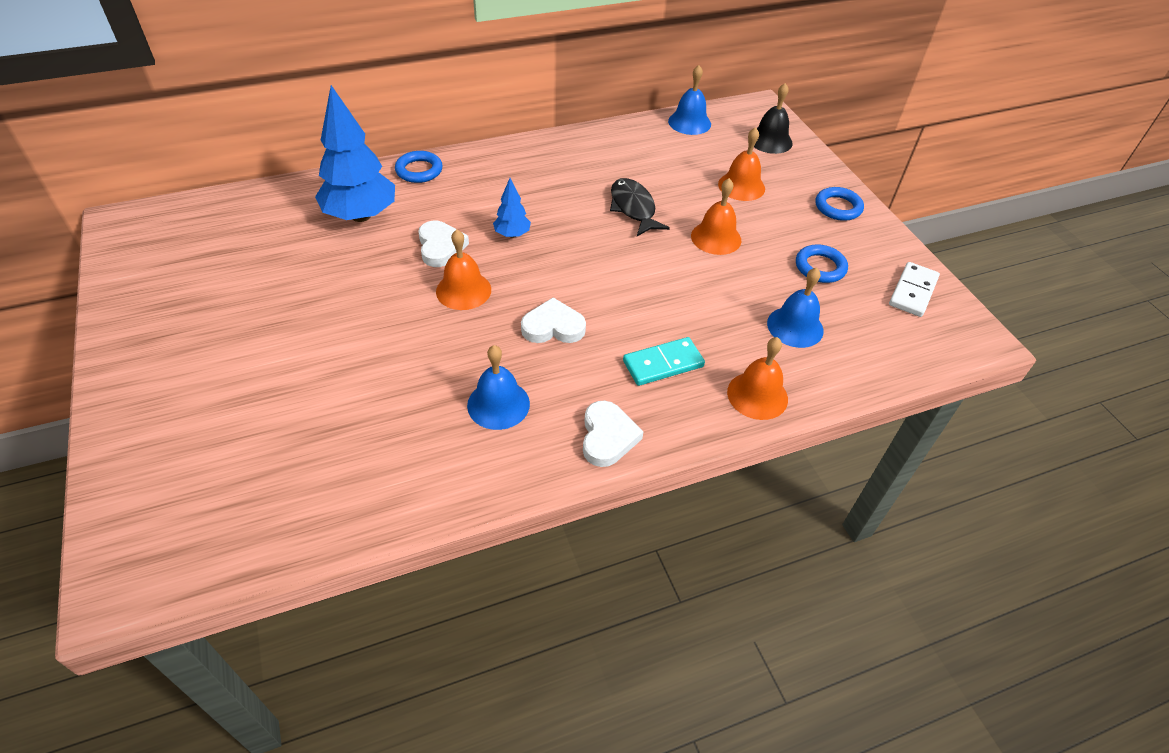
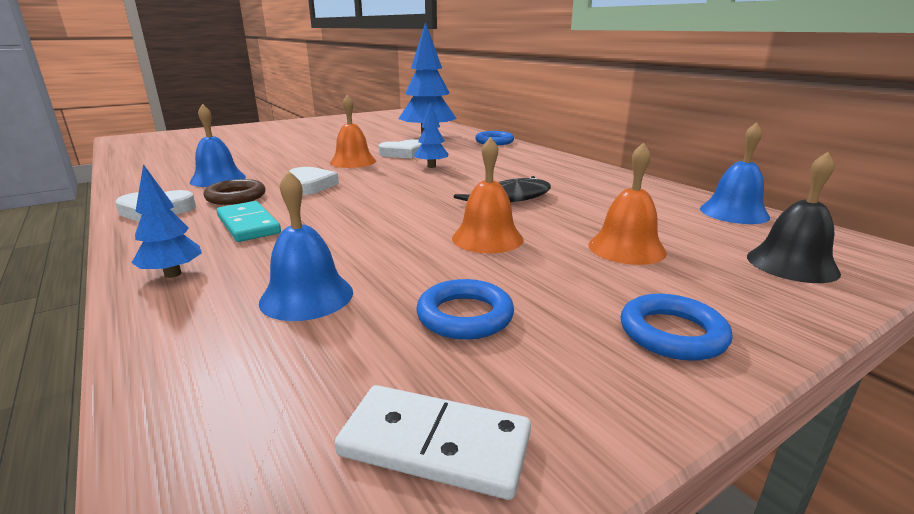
camera: 80 degrees right, 25 degrees down
(577, 380) = (236, 197): none -> brown ring
(757, 395) = (173, 274): orange bell -> blue tree

